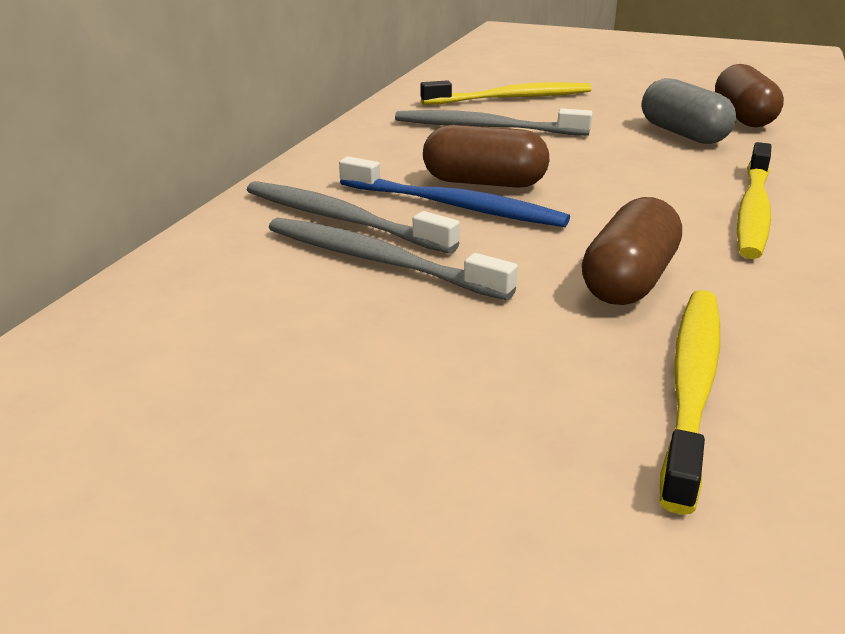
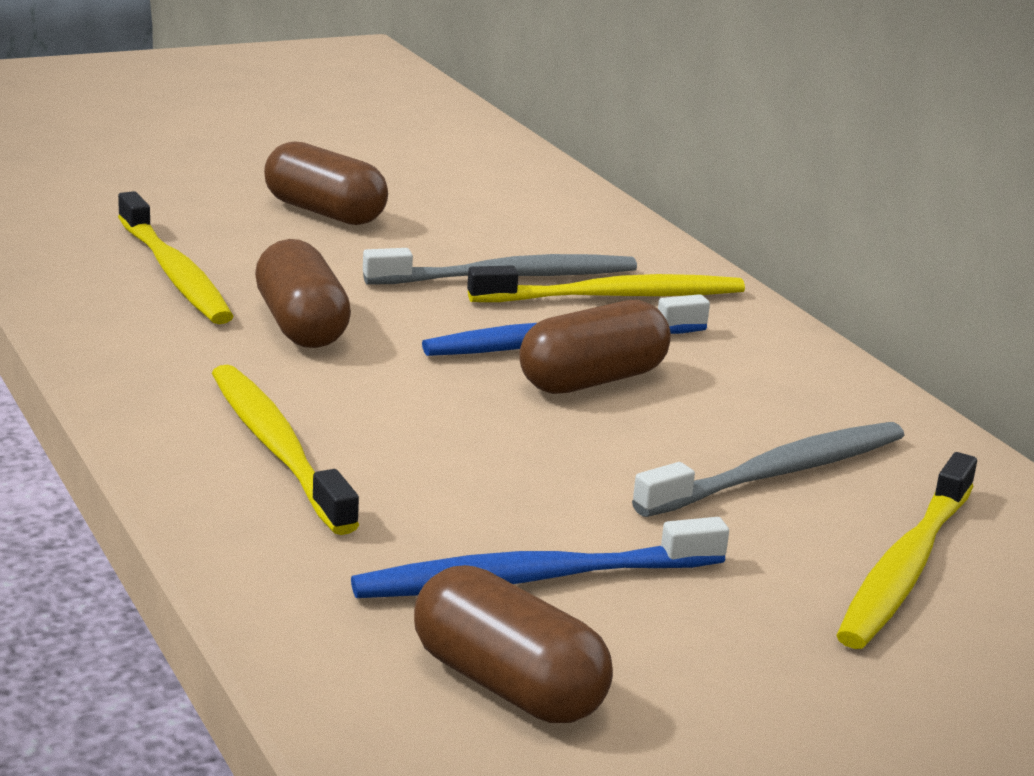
camera: 130 degrees right, 5 degrees down
(340, 219) = (615, 296): grey toothbrush -> yellow toothbrush
(394, 412) = (324, 212): none -> brown capsule
(683, 134) = (531, 579): grey capsule -> blue toothbrush

